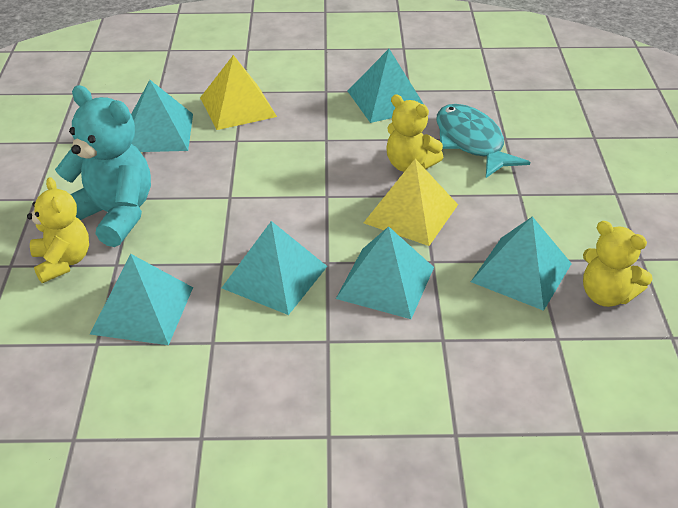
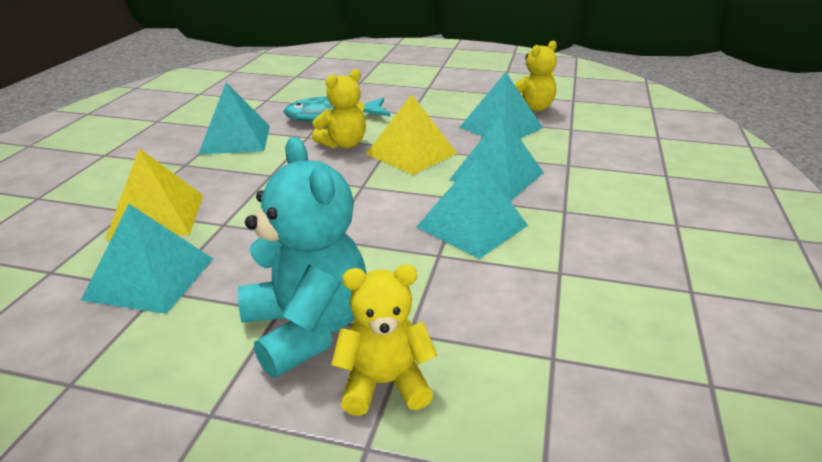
camera: 75 degrees left, 10 degrees down
(114, 215) = (306, 329): turquoise teddy bear -> turquoise teddy bear turned 105 degrees clockwise
(142, 310) = (501, 316): turquoise pyramid -> none

